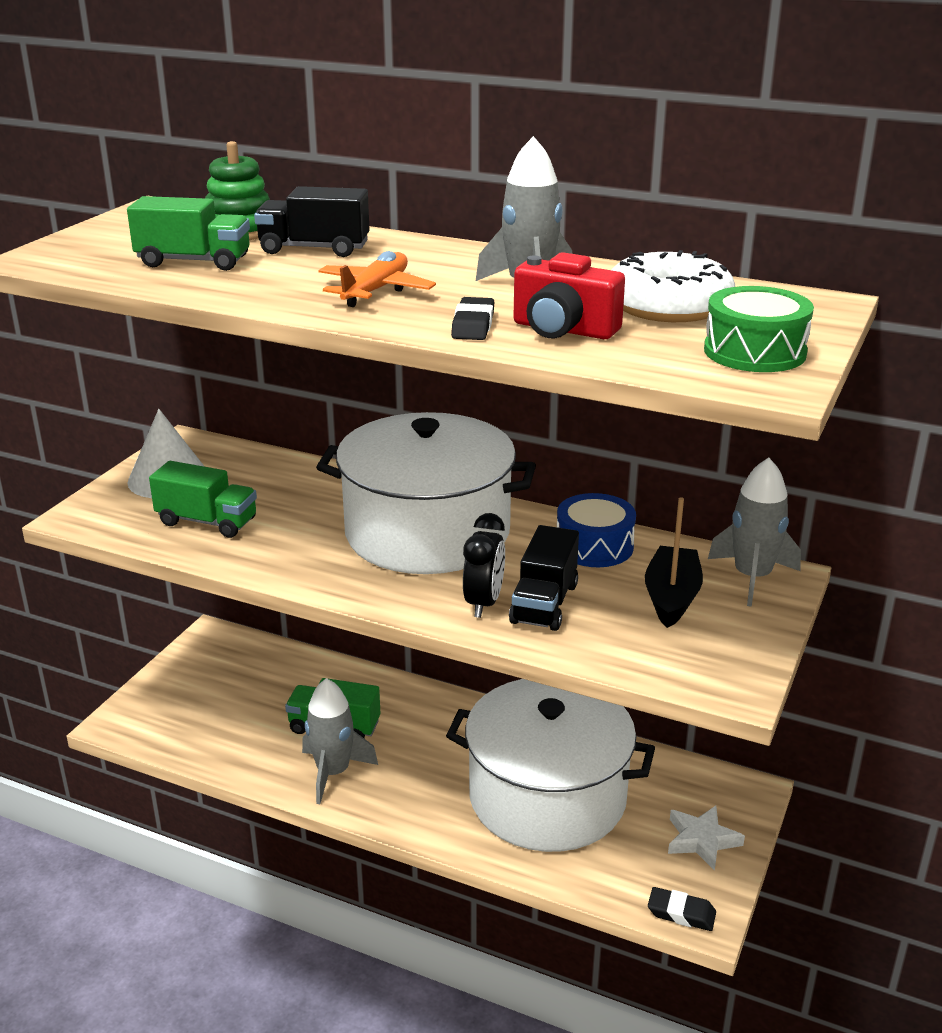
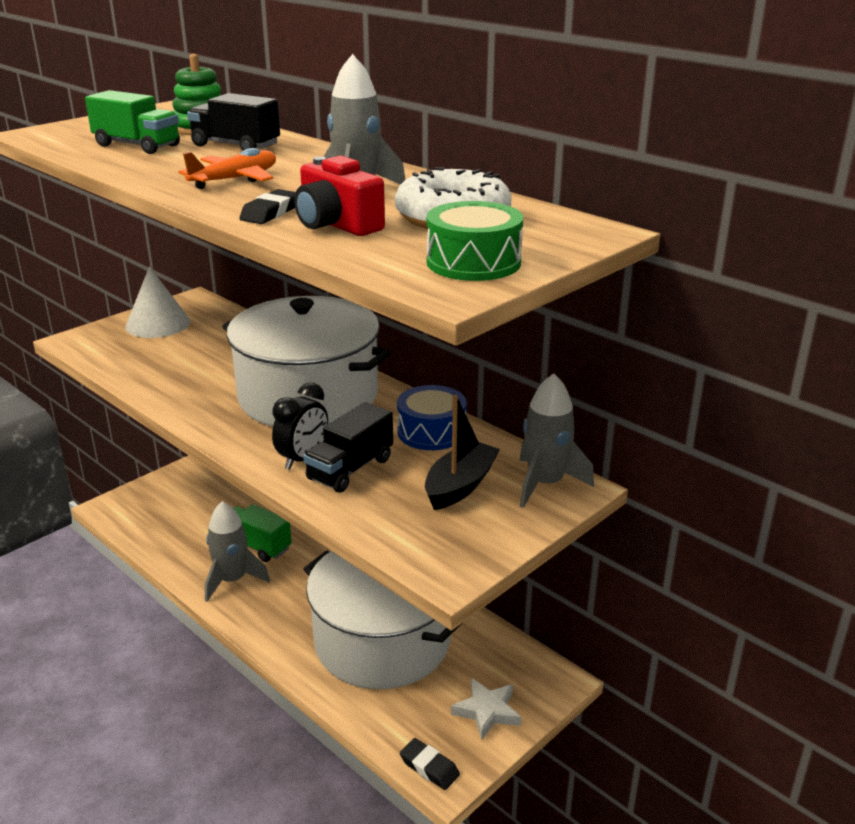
camera: 20 degrees right, 0 degrees up
(207, 522) = (156, 359): green truck -> none

